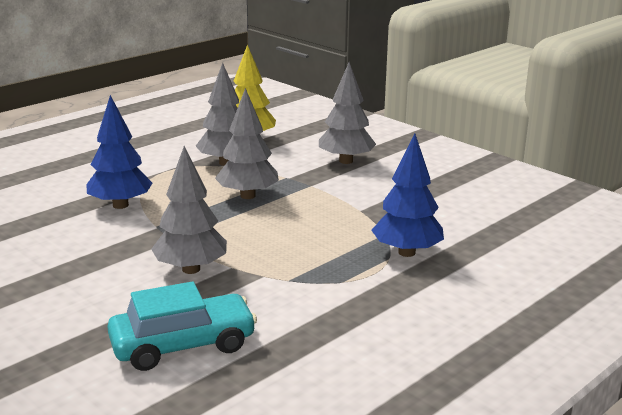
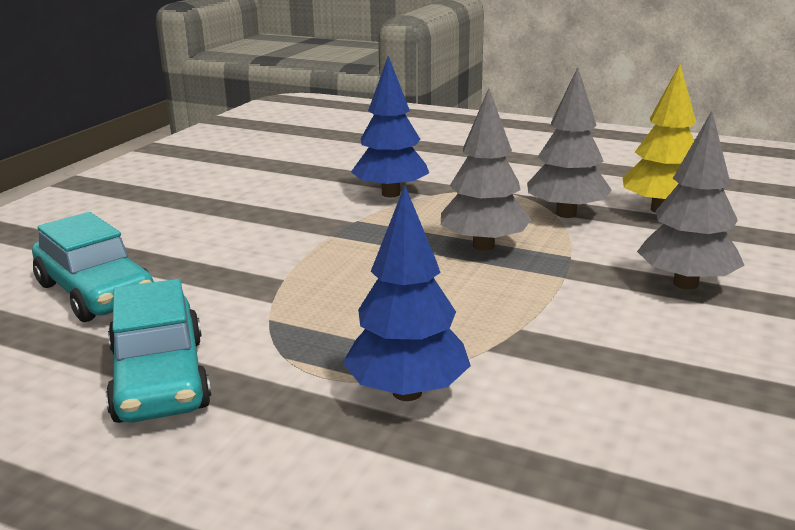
camera: 70 degrees right, 0 degrees up
(191, 269) = (264, 259): grey tree -> none
(343, 325) = (160, 379): none -> turquoise car

